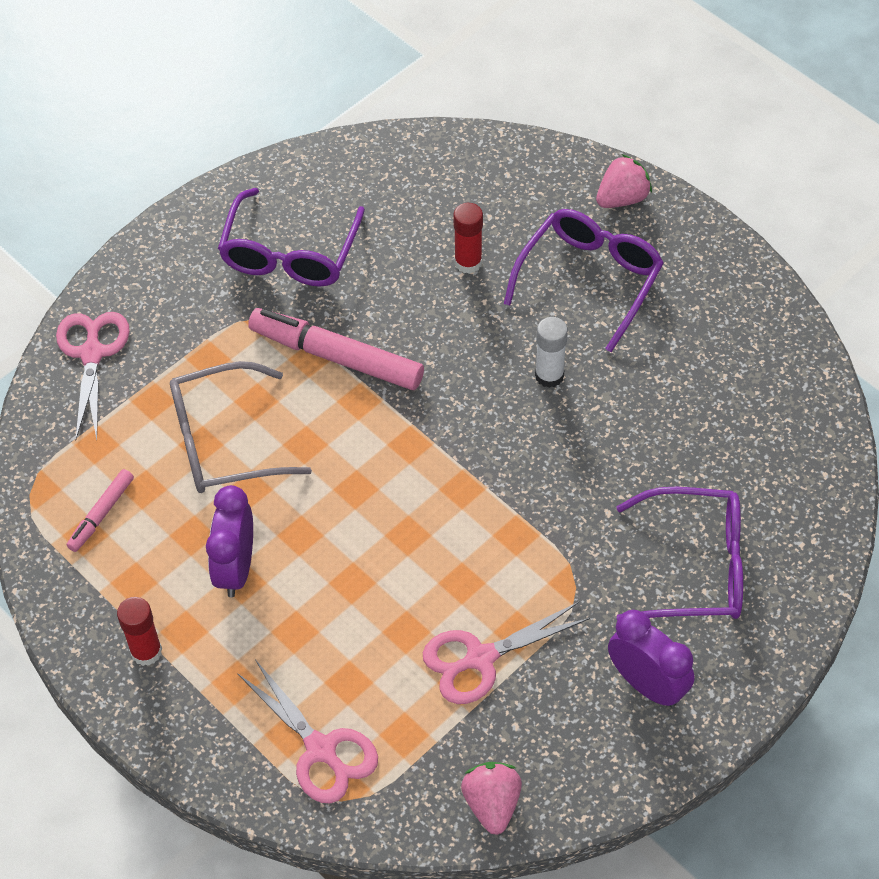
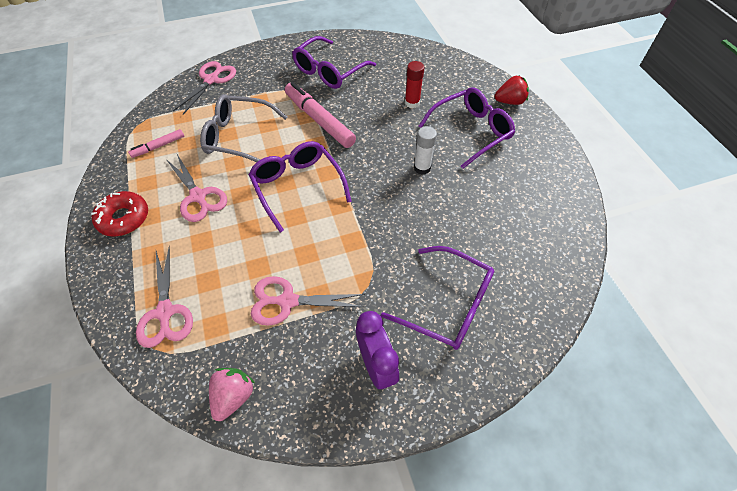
camera: 25 degrees right, 0 degrees up
(146, 651) = (124, 218): red glue stick -> red donut
(236, 568) = (198, 196): purple clock -> pink scissors
(379, 486) = (297, 186): none -> purple glasses
(622, 198) = (509, 102): pink strawberry -> red strawberry

